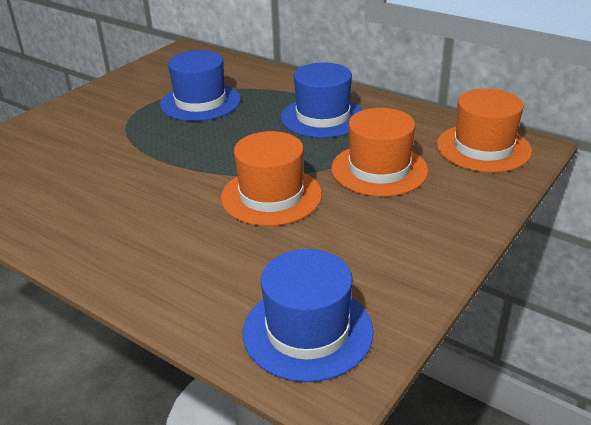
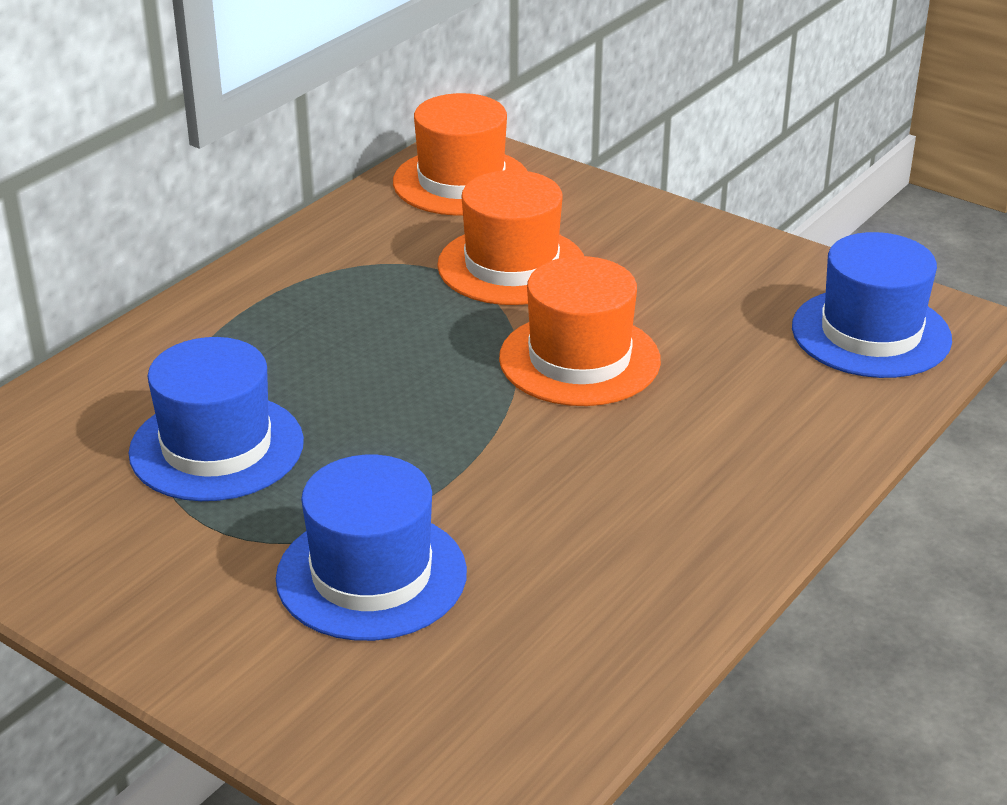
camera: 90 degrees left, 0 degrees up
(322, 117) = (326, 307): blue hat -> blue hat (371, 575)

